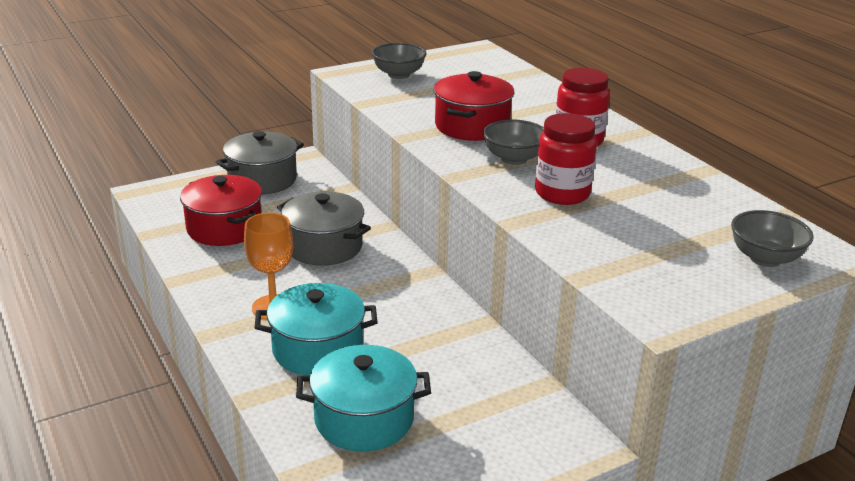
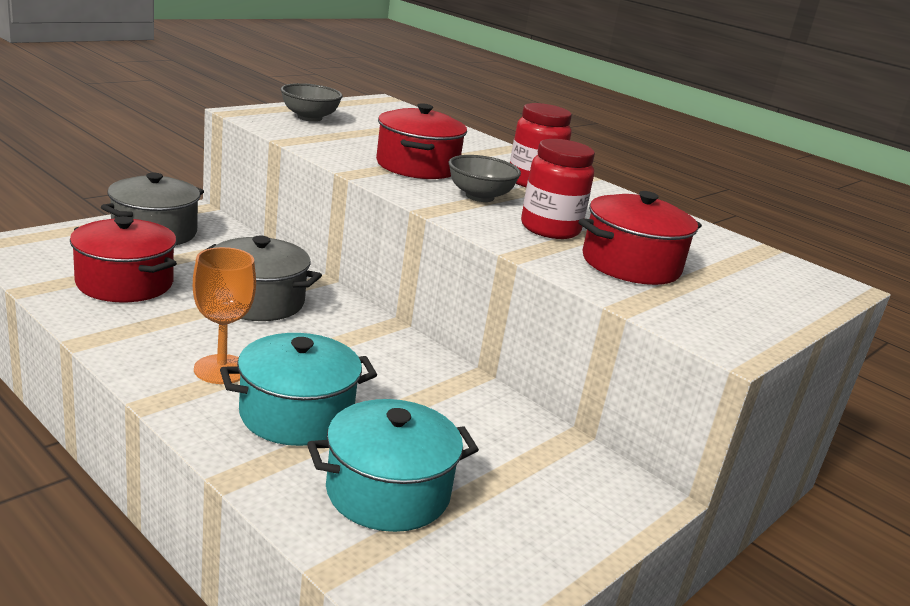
camera: 20 degrees left, 5 degrees down
(619, 232) = (630, 264): none -> red pot
(765, 258) = (781, 287): grey bowl -> none

